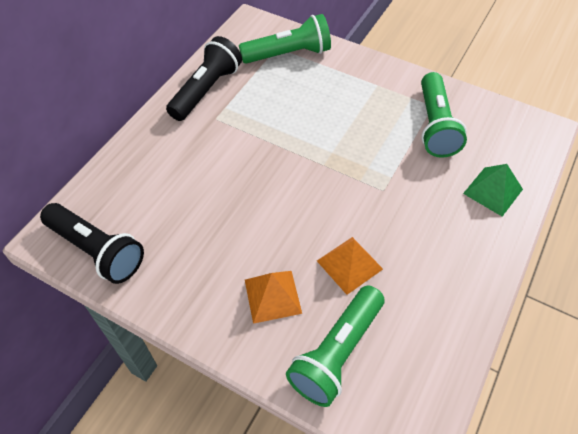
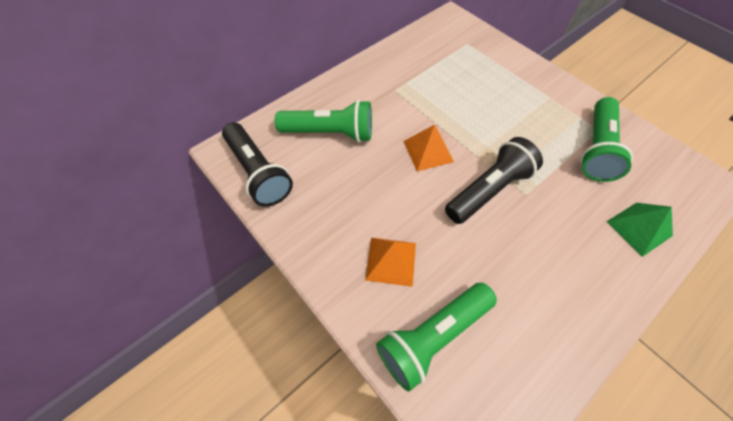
camera: 20 degrees right, 5 degrees up
(206, 90) = (394, 64): black flashlight -> black flashlight (488, 190)
(289, 54) = (476, 51): green flashlight -> green flashlight (330, 133)
(349, 264) = (472, 255): orange pyramid -> orange pyramid (428, 151)

